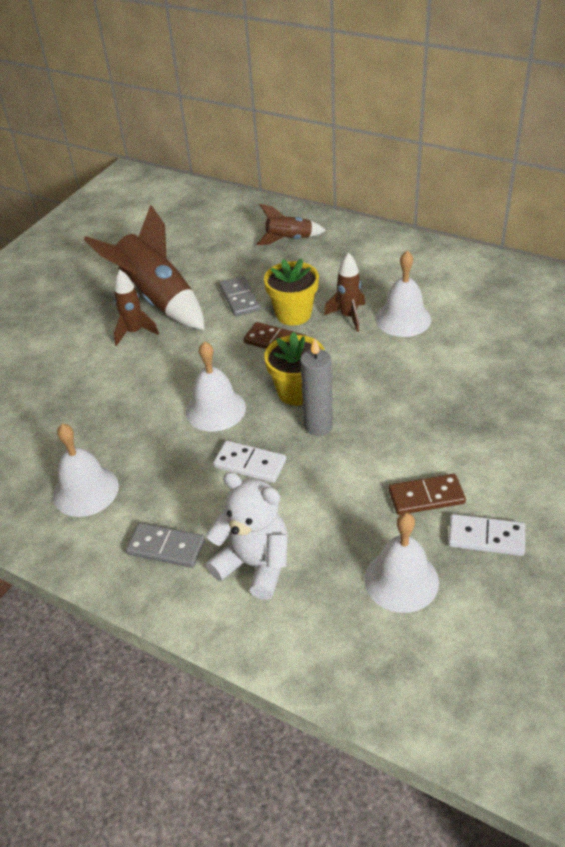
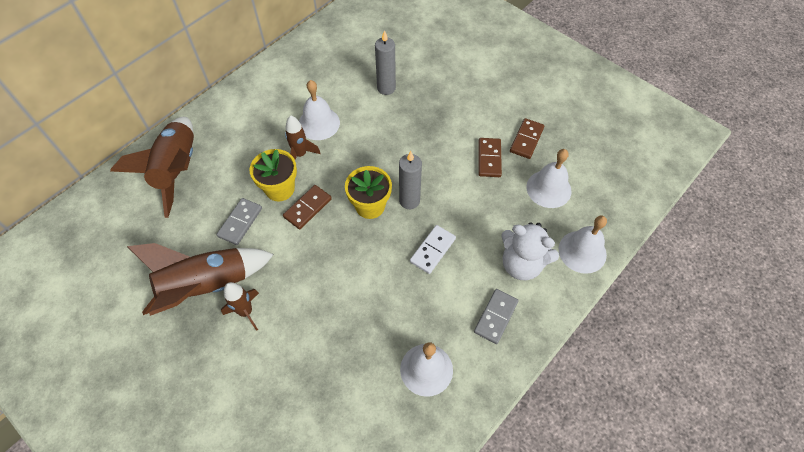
camera: 80 degrees left, 15 degrees up
(215, 409) = (369, 263): white bell -> white bell (582, 251)
(239, 298) = (240, 222): grey domino -> grey domino turned 60 degrees counterclockwise
(255, 564) = (521, 264): white teddy bear -> white teddy bear turned 105 degrees counterclockwise
(289, 239) = (177, 170): brown rocket -> brown rocket, size x1.89
(486, 537) = (526, 140): white domino -> brown domino
(497, 363) = (386, 88): none -> grey candle

